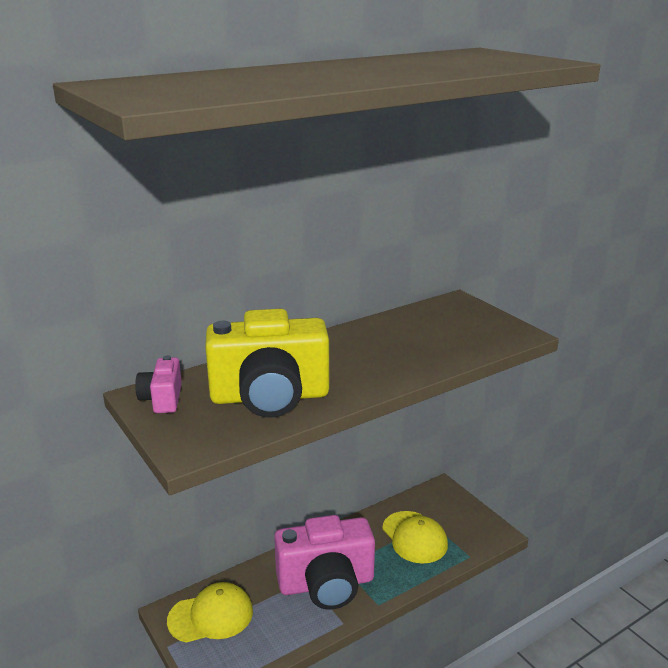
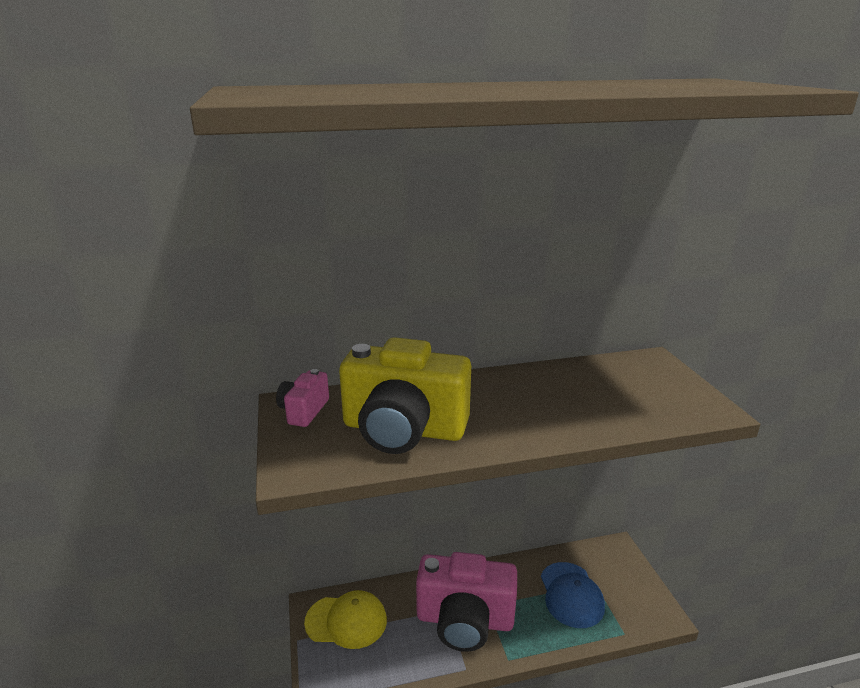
camera: 20 degrees right, 0 degrees up
(414, 537) = (571, 594): yellow cap -> blue cap

